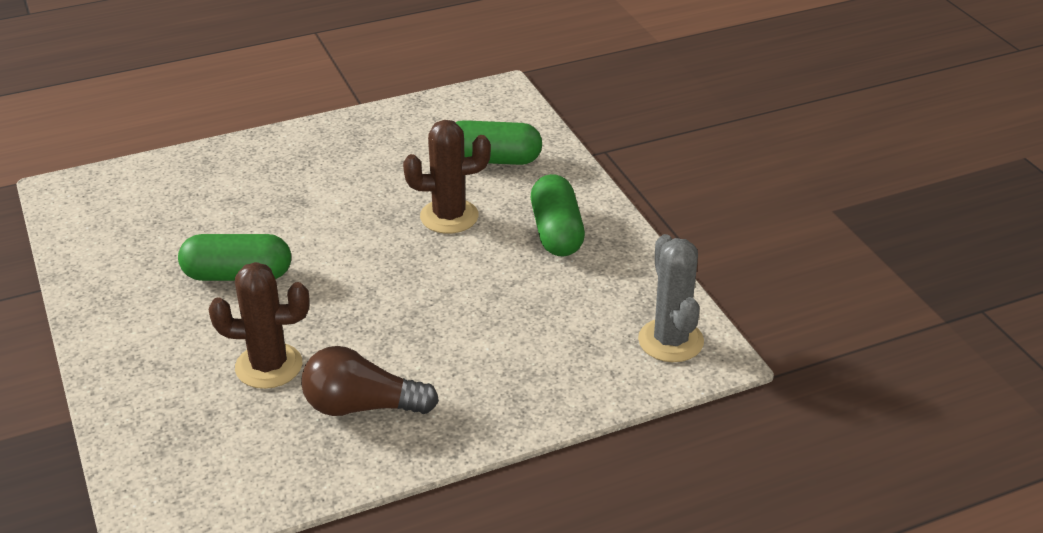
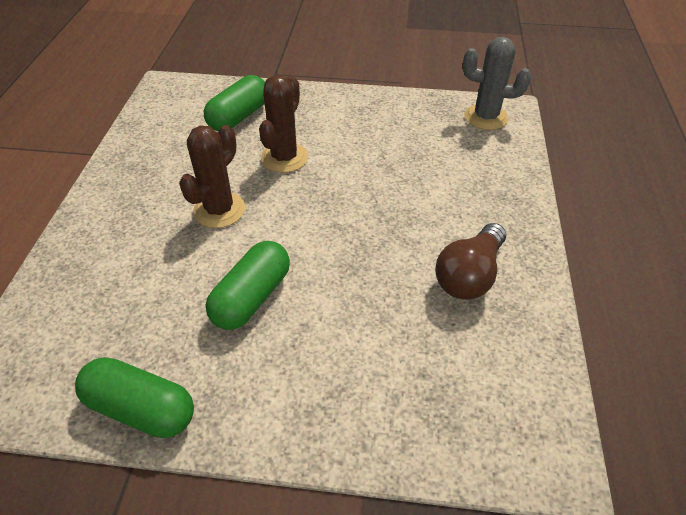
camera: 60 degrees left, 10 degrees up
(269, 366) = (387, 315): brown cactus -> brown cactus (219, 210)
(556, 232) = (345, 120): green capsule -> green capsule (141, 408)

